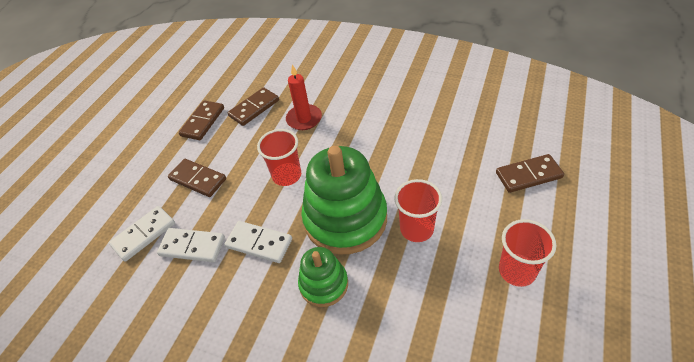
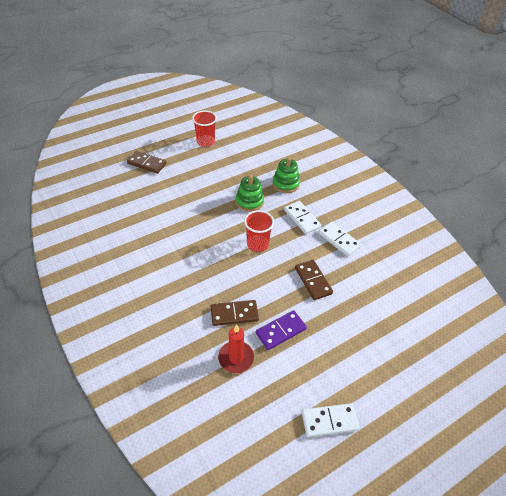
camera: 150 degrees left, 0 degrees up
(143, 234) = (365, 266): white domino -> white domino (329, 421)
(203, 122) = (281, 331): brown domino -> purple domino
(304, 119) = (210, 276): red candle -> red candle (236, 358)
(345, 219) = (249, 201): green stacking toy -> green stacking toy, size x0.54
(416, 229) = (223, 177): red cup -> none

